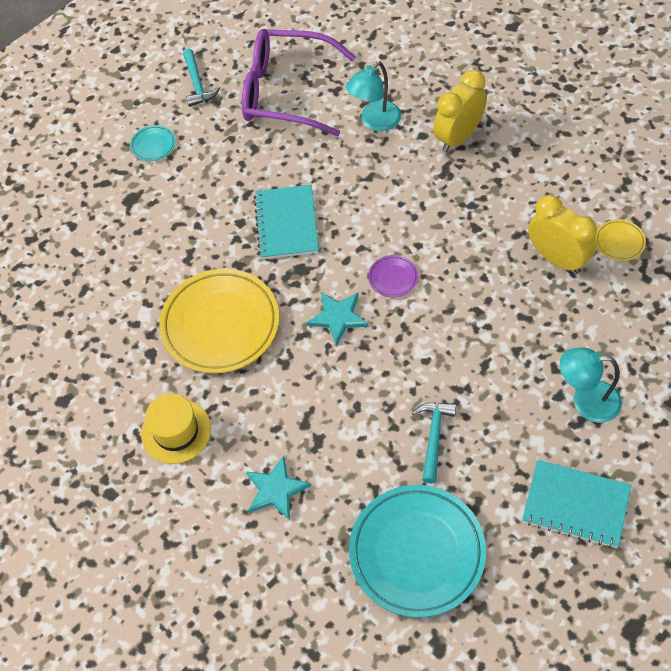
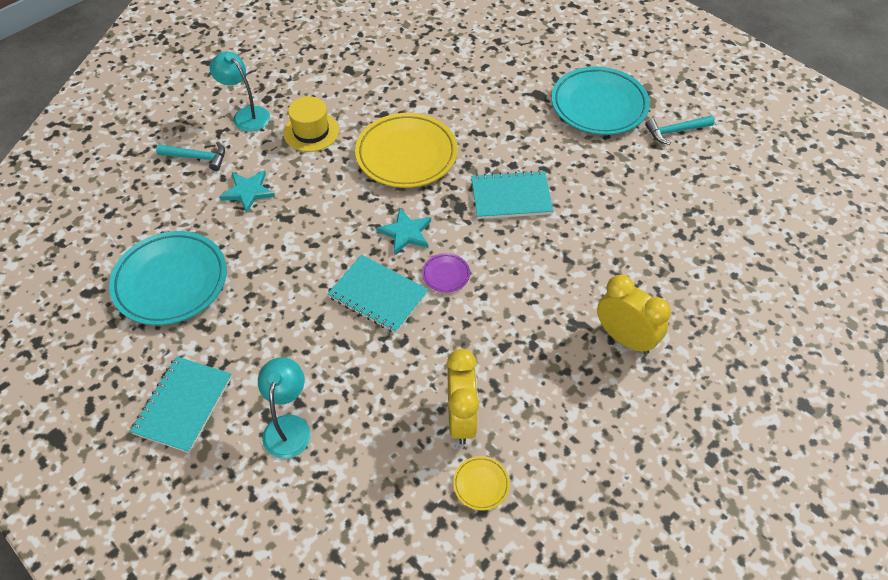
camera: 85 degrees right, 5 degrees down
(153, 145) = (599, 105): turquoise plate -> turquoise plate, size x2.36
(286, 92) = (673, 195): purple glasses -> none
(375, 122) = (640, 266): turquoise lamp -> turquoise lamp (246, 115)
(423, 337) = (378, 295): none -> turquoise notebook
(434, 437) = (273, 298): turquoise hammer -> turquoise hammer (197, 157)
(557, 259) = (461, 418): yellow clock -> yellow clock turned 45 degrees counterclockwise

